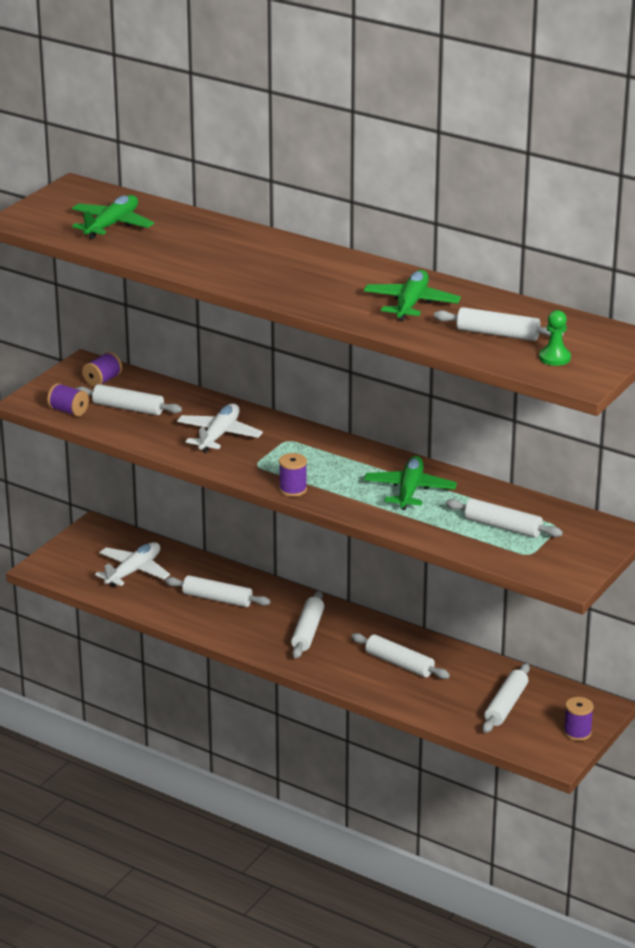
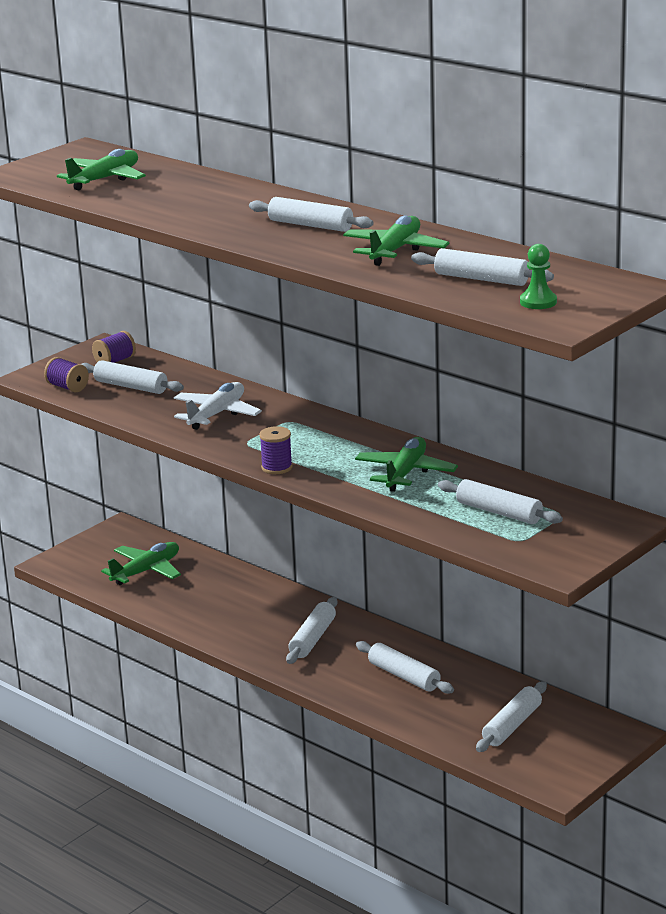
camera: 10 degrees right, 5 degrees down
(133, 571) = (146, 571): white plane -> green plane
(217, 599) = (225, 602): white rolling pin -> white rolling pin (310, 225)
(577, 732) = (587, 759): purple spool -> none

